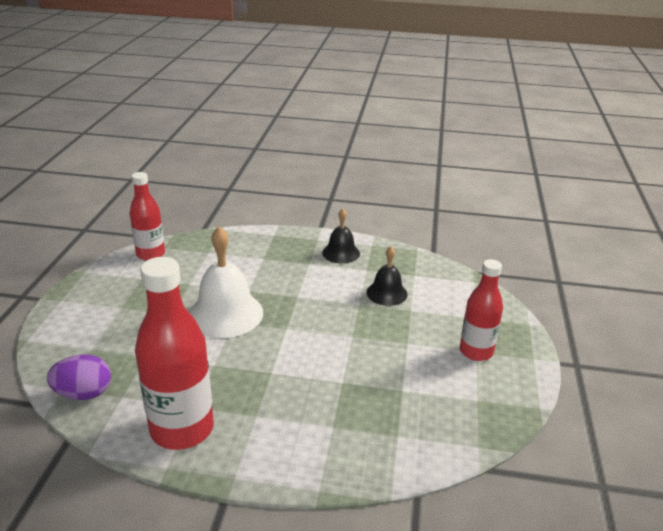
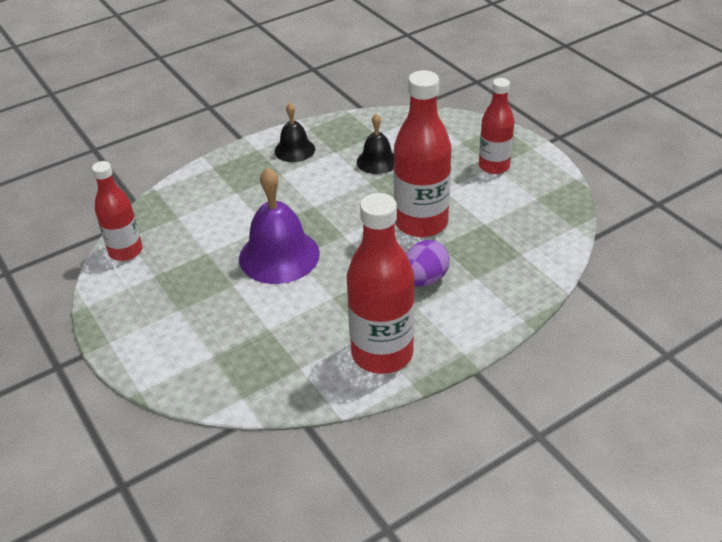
camera: 40 degrees left, 10 degrees up
(84, 393) = (266, 388): purple egg -> purple egg (424, 279)
(225, 314) = (279, 255): white bell -> purple bell
(353, 356) = (421, 223): none -> red bottle

